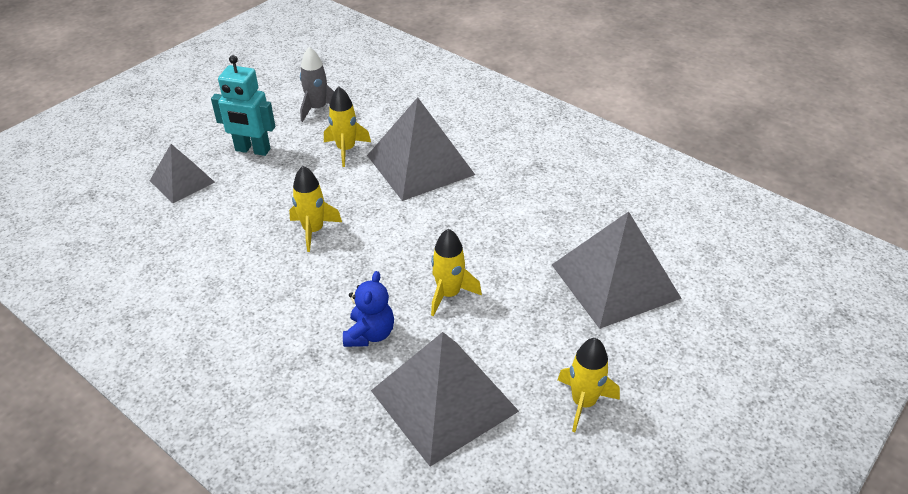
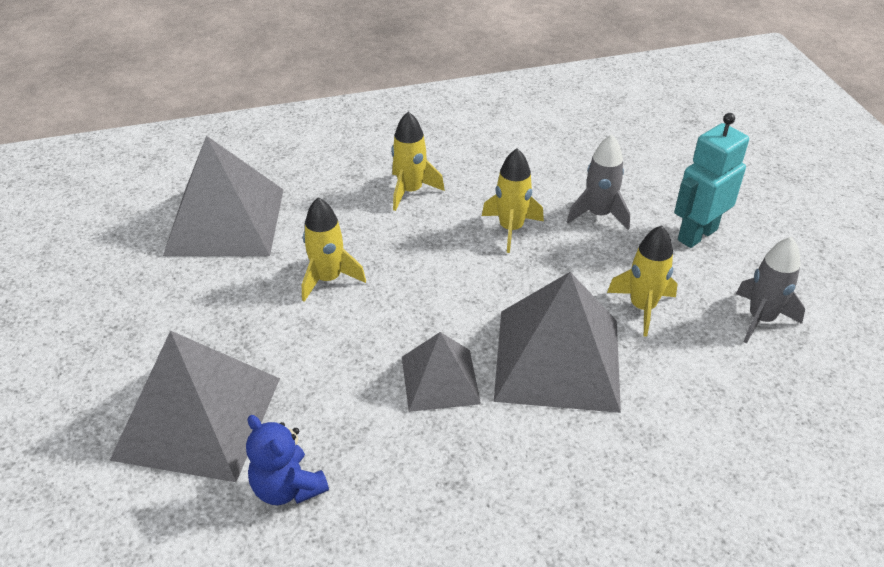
camera: 125 degrees right, 0 degrees up
(182, 181) = (670, 173): grey pyramid -> grey pyramid (440, 379)
(262, 197) = (598, 215): none -> grey rocket
(370, 334) = (339, 211): blue teddy bear -> blue teddy bear (287, 487)
(583, 402) = (117, 297): yellow rocket -> yellow rocket (410, 191)

